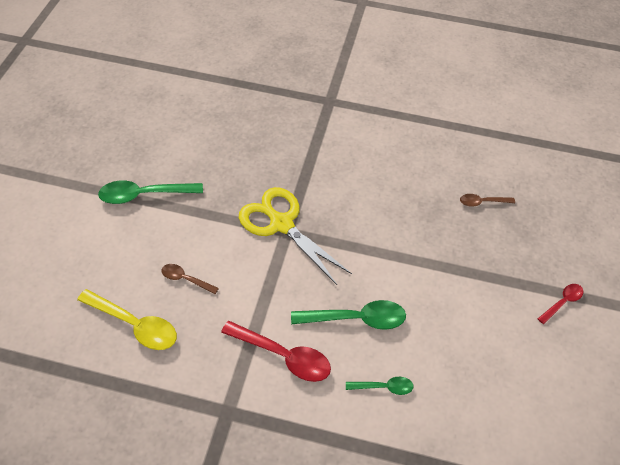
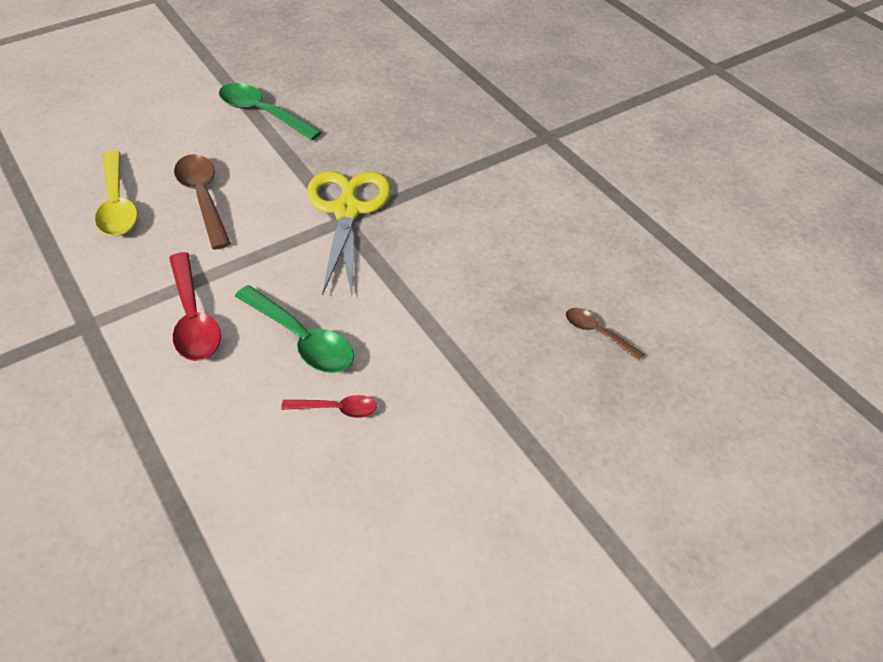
camera: 45 degrees right, 5 degrees down
(185, 279) = (203, 198): brown spoon -> brown spoon, size x1.80
(384, 387) = (241, 418): green spoon -> none
(562, 302) = (557, 504): red spoon -> red spoon (336, 409)

